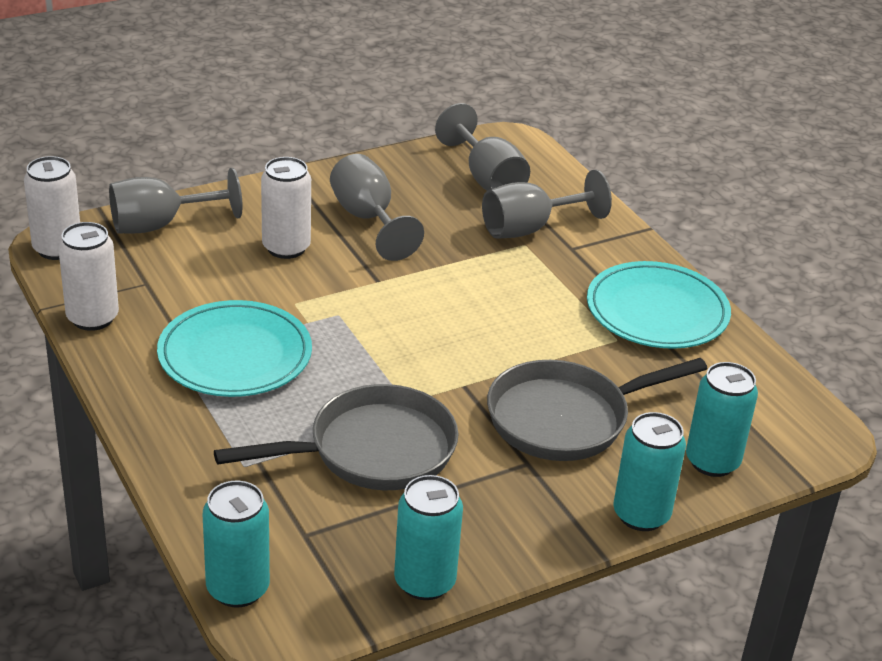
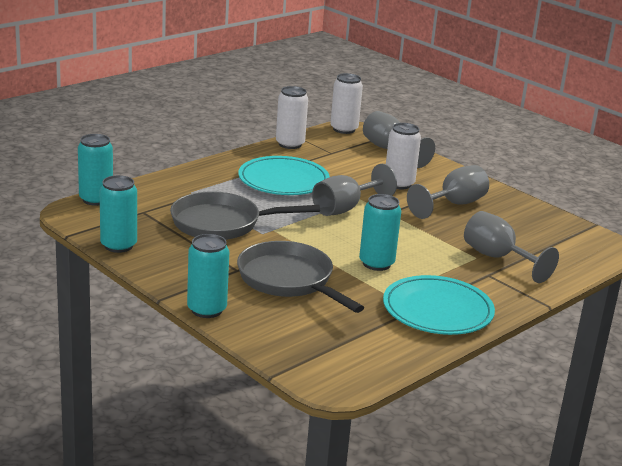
camera: 75 degrees right, 10 degrees down
(373, 451) = (222, 223): grey pan -> grey pan turned 120 degrees clockwise
(487, 179) = (545, 240): grey goblet -> grey goblet (345, 208)
(712, 461) = (275, 335): turquoise can -> turquoise can (376, 263)

